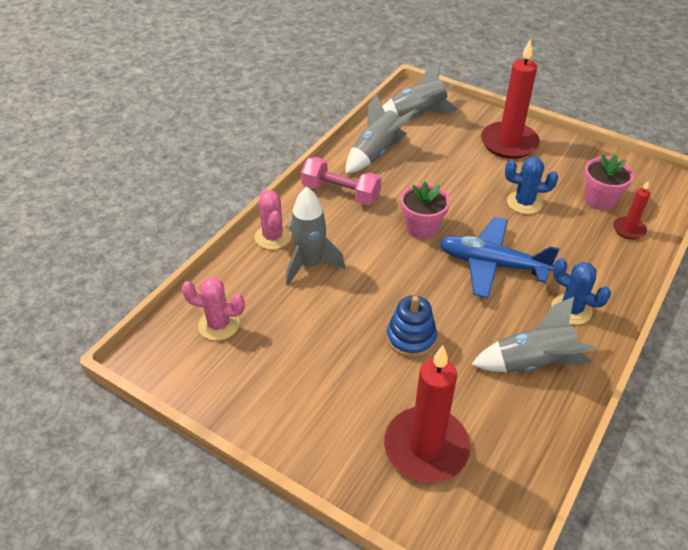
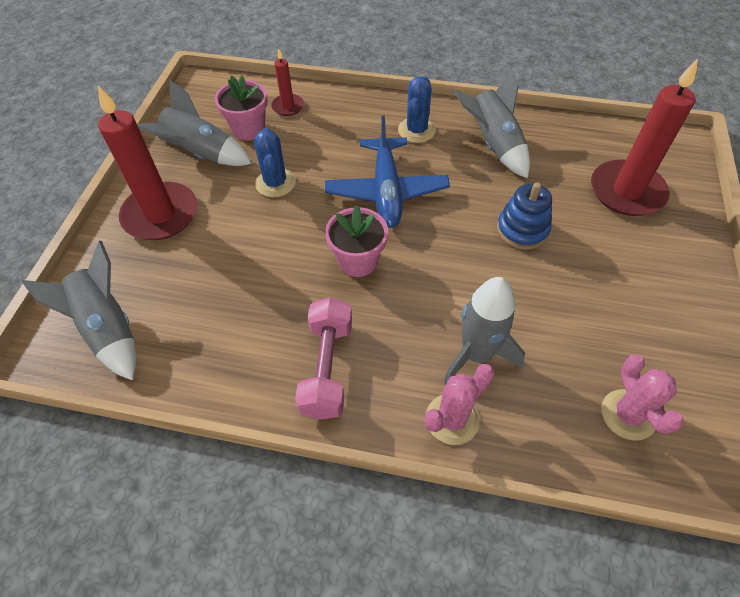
camera: 110 degrees left, 10 degrees up
(376, 153) = (221, 352): grey rocket -> grey rocket (201, 154)

